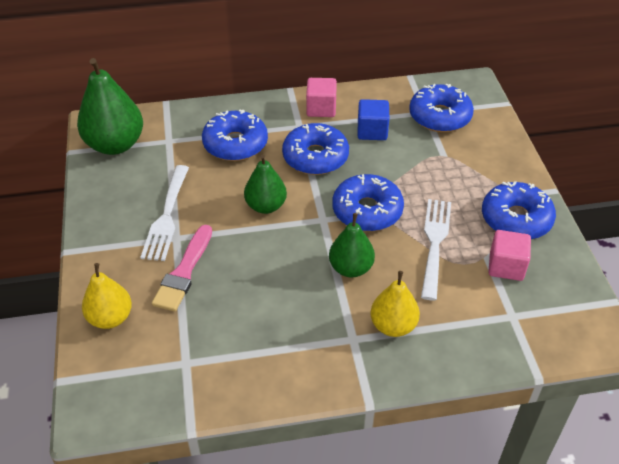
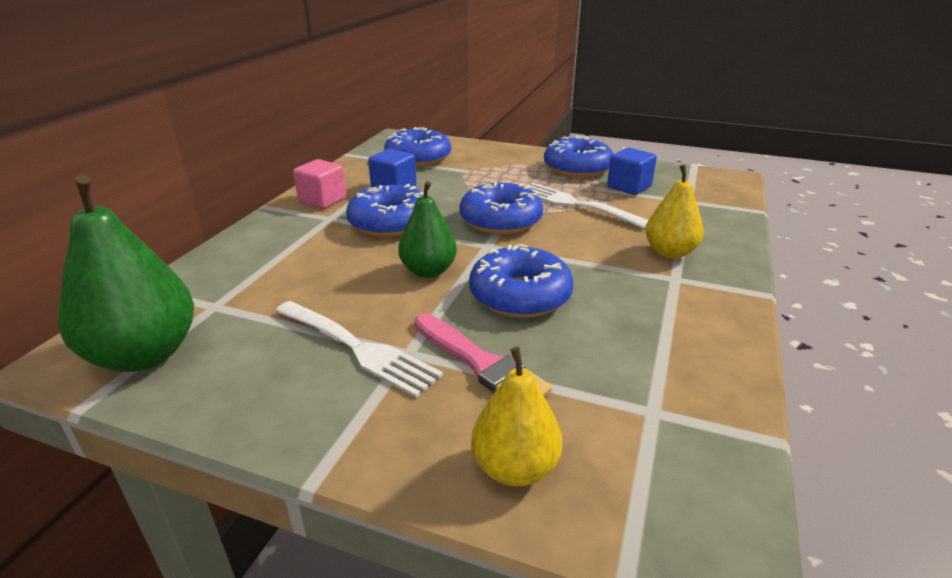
camera: 60 degrees left, 15 degrees down
(235, 144) = (298, 260): blue donut -> blue donut (520, 295)
(351, 268) = (574, 251): green pear -> none
(506, 266) = (629, 187): pink cube -> blue cube

